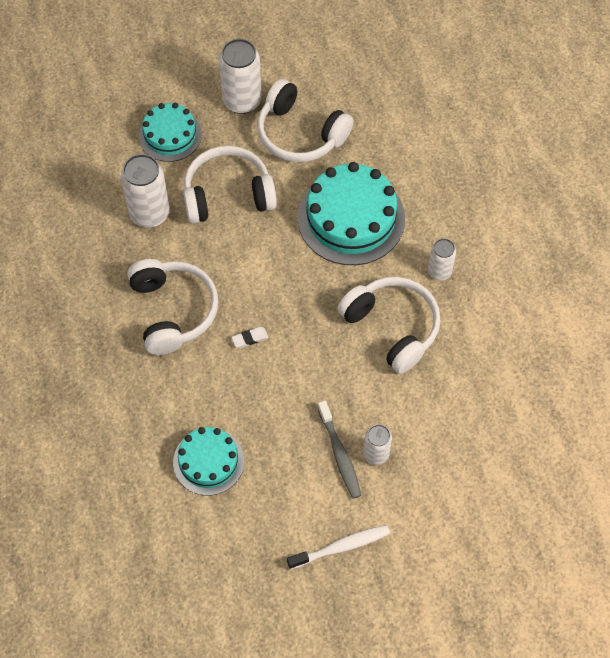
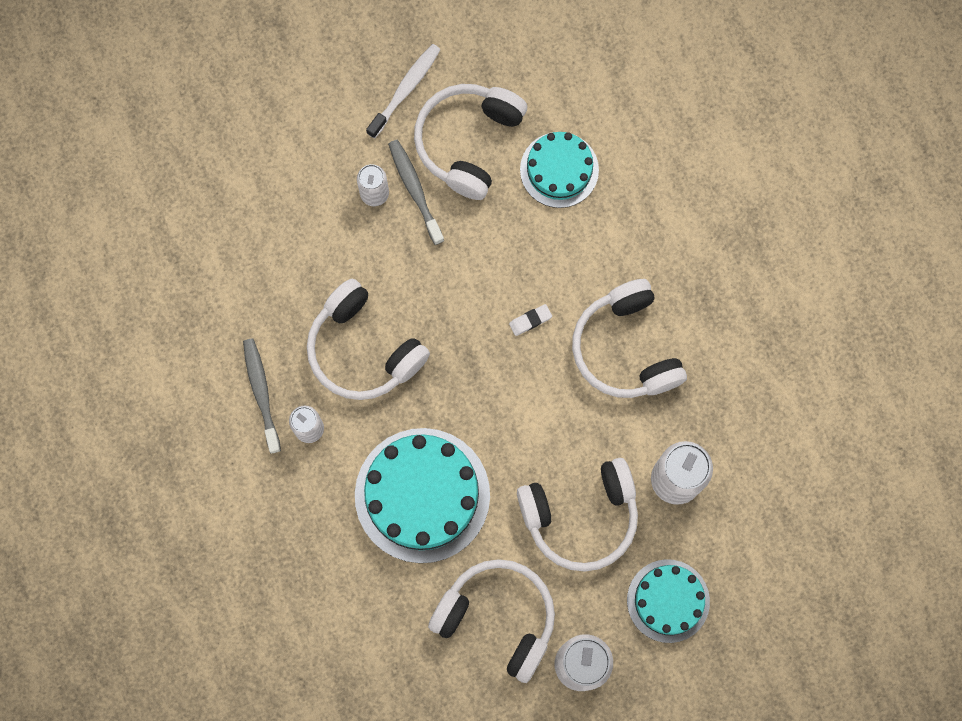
camera: 175 degrees right, 15 degrees up
(287, 492) = (468, 142): none -> white headphones
(341, 547) = (405, 89): white toothbrush -> white toothbrush turned 150 degrees clockwise
(478, 301) = (261, 393): none -> grey toothbrush

